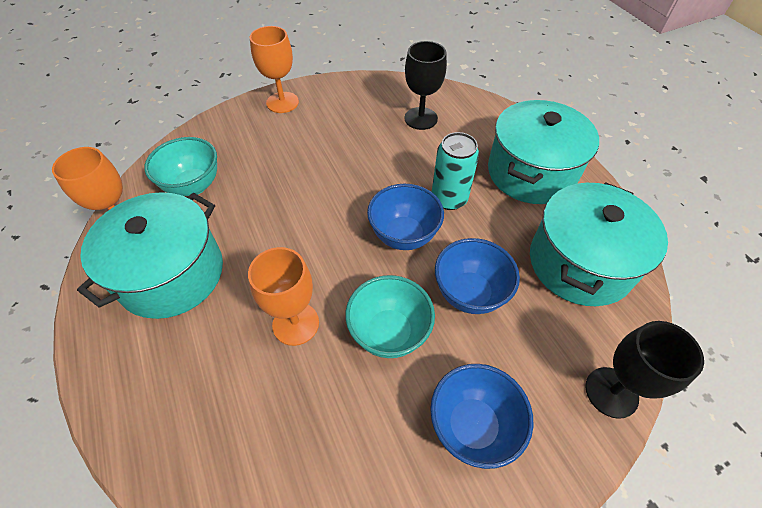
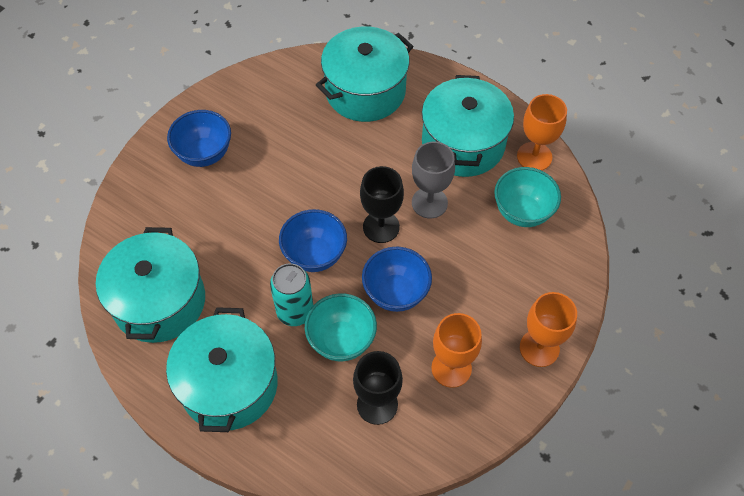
camera: 150 degrees right, 5 degrees up
(205, 409) = (365, 91): none -> turquoise pot
(261, 232) = (429, 203): none -> grey goblet
(295, 324) = (350, 155): orange goblet -> orange goblet (451, 368)
(389, 333) = (283, 179): turquoise bowl -> turquoise bowl (341, 340)
(469, 293) = (239, 233): blue bowl -> blue bowl (396, 293)
(611, 392) = (120, 212): black goblet -> black goblet (381, 227)

